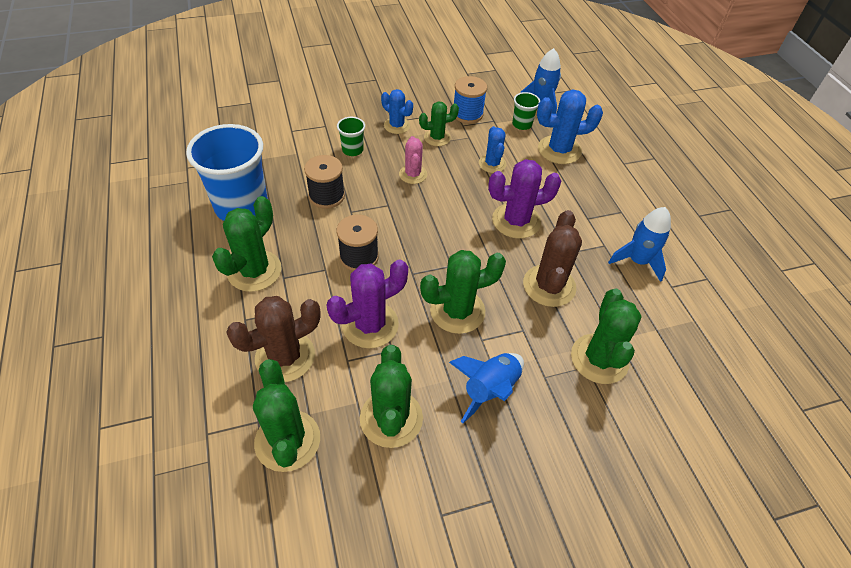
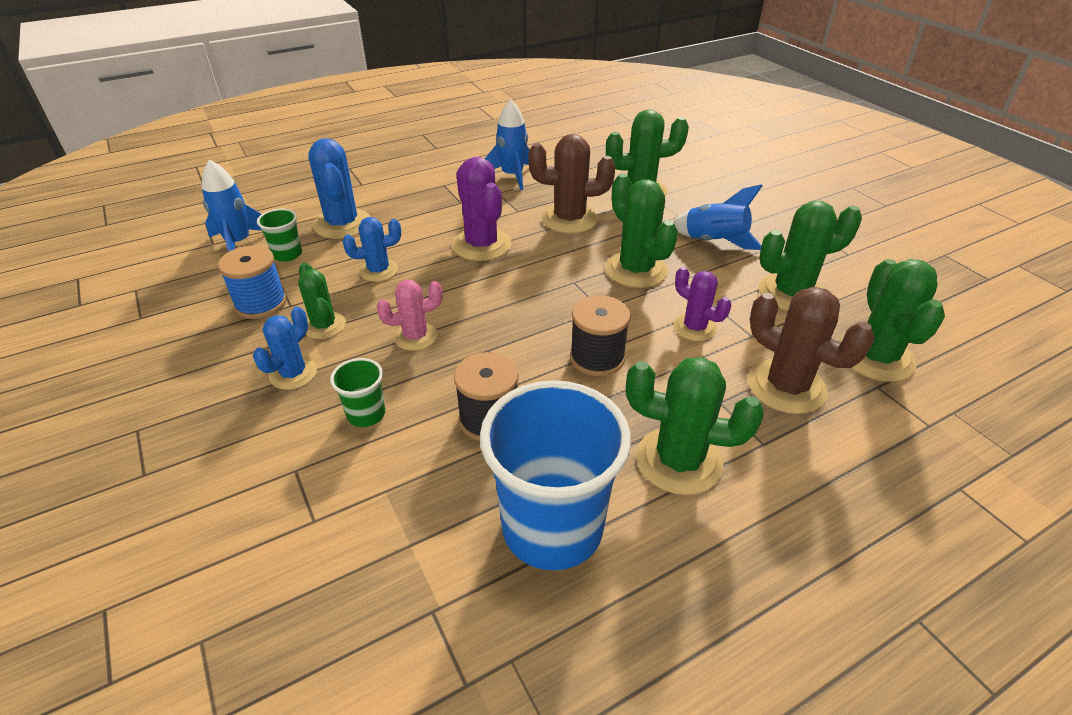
camera: 100 degrees left, 10 degrees down
(287, 440) = (875, 357): green cactus -> green cactus turned 60 degrees counterclockwise
(370, 325) = (694, 328): purple cactus -> purple cactus, size x0.62

